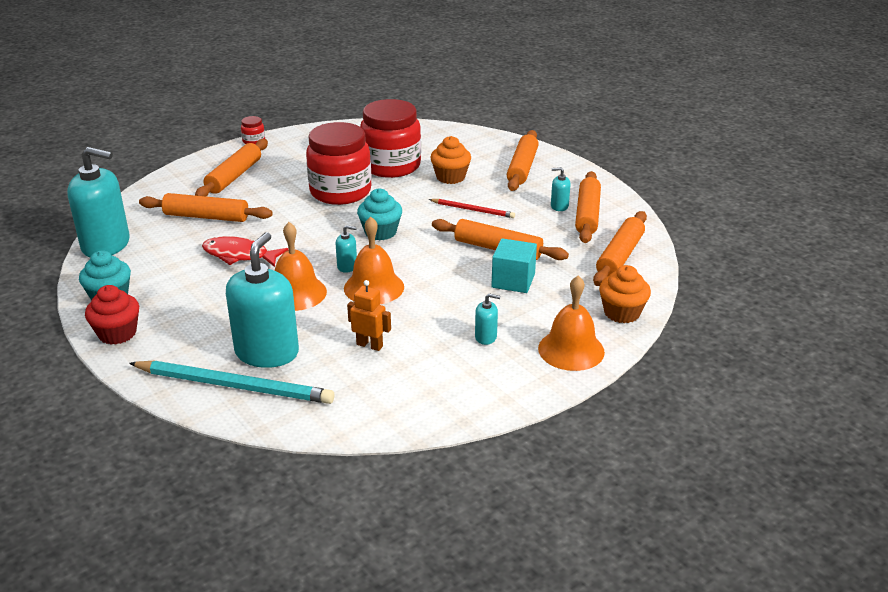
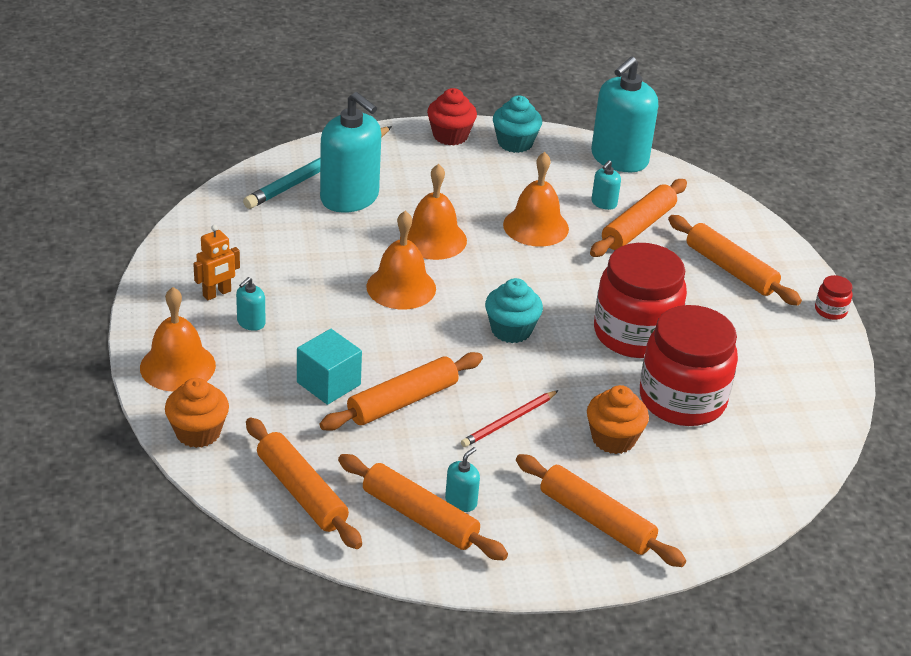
camera: 115 degrees right, 5 degrees up
(239, 255) = (536, 226): red fish -> orange bell
(347, 266) = (456, 284): turquoise soap dispenser -> turquoise soap dispenser (604, 203)
(370, 345) = (306, 252): orange robot -> orange robot (217, 293)

